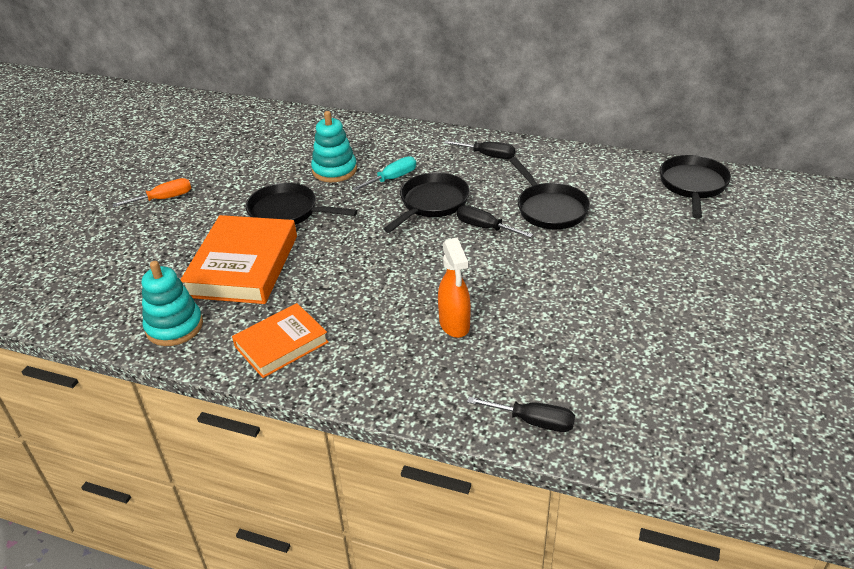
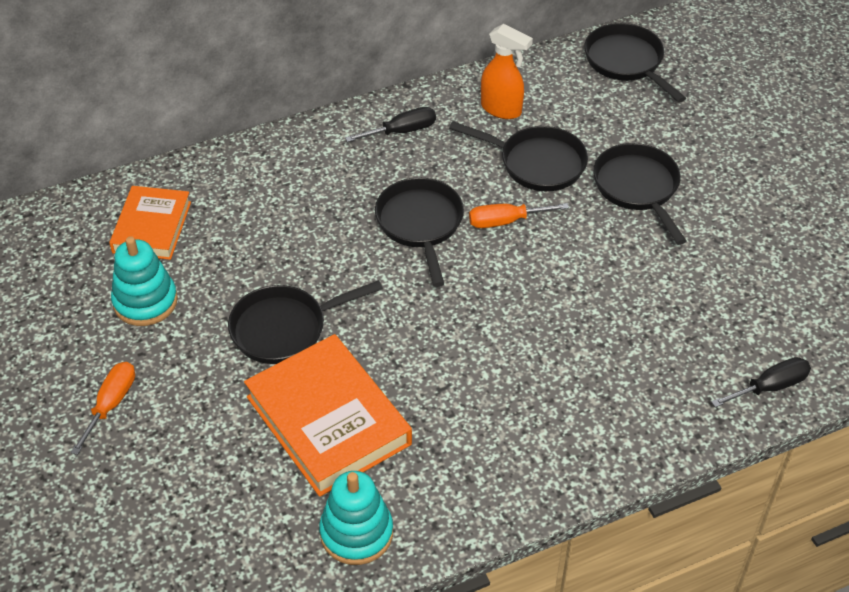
camera: 45 degrees left, 10 degrees up
(281, 344) = (485, 472): orange book -> orange book (152, 227)
(334, 170) = (263, 245): turquoise stacking toy -> turquoise stacking toy (145, 301)
(392, 178) = (341, 218): turquoise screwdriver -> none
(454, 325) = (607, 343): orange spray bottle -> orange spray bottle (501, 109)
(485, 227) = (505, 221): black screwdriver -> orange screwdriver
(601, 255) = (638, 188): none -> black pan

